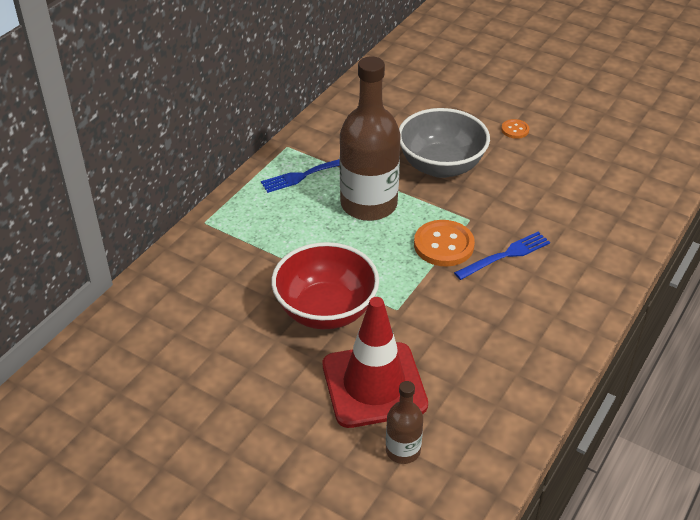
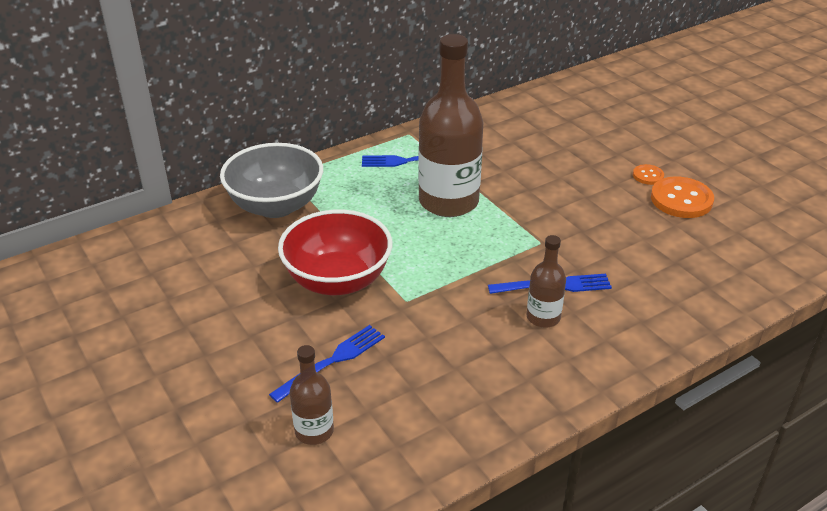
camera: 25 degrees right, 5 degrees down
(374, 385) = (332, 361): red traffic cone -> blue fork
(441, 166) = (546, 188): grey bowl -> grey bowl (276, 206)
(443, 245) = (496, 258): orange button -> orange button (681, 199)
(514, 286) = (543, 317): none -> brown bottle

